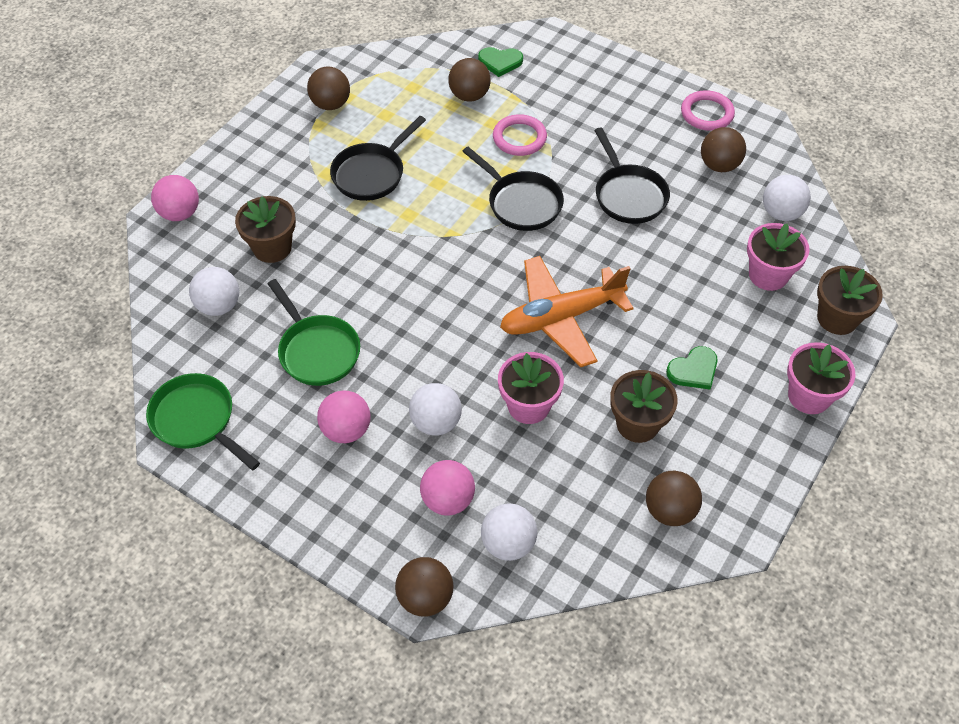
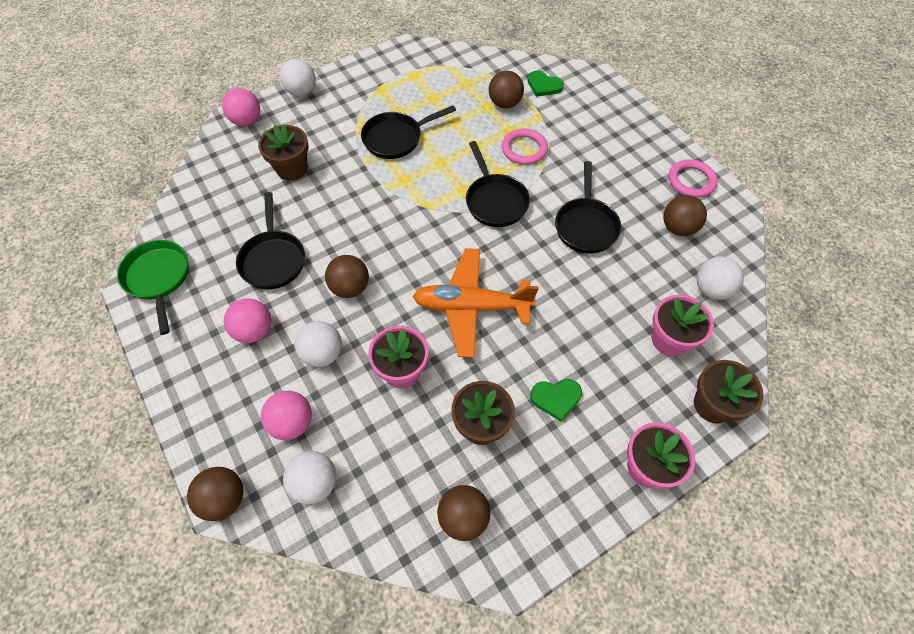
camera: 25 degrees right, 5 degrees up
(219, 306) = (228, 198): white ball -> white ball (301, 91)
(317, 351) = (273, 259): green pan -> black pan
(331, 104) = (399, 77): brown ball -> brown ball (350, 287)

